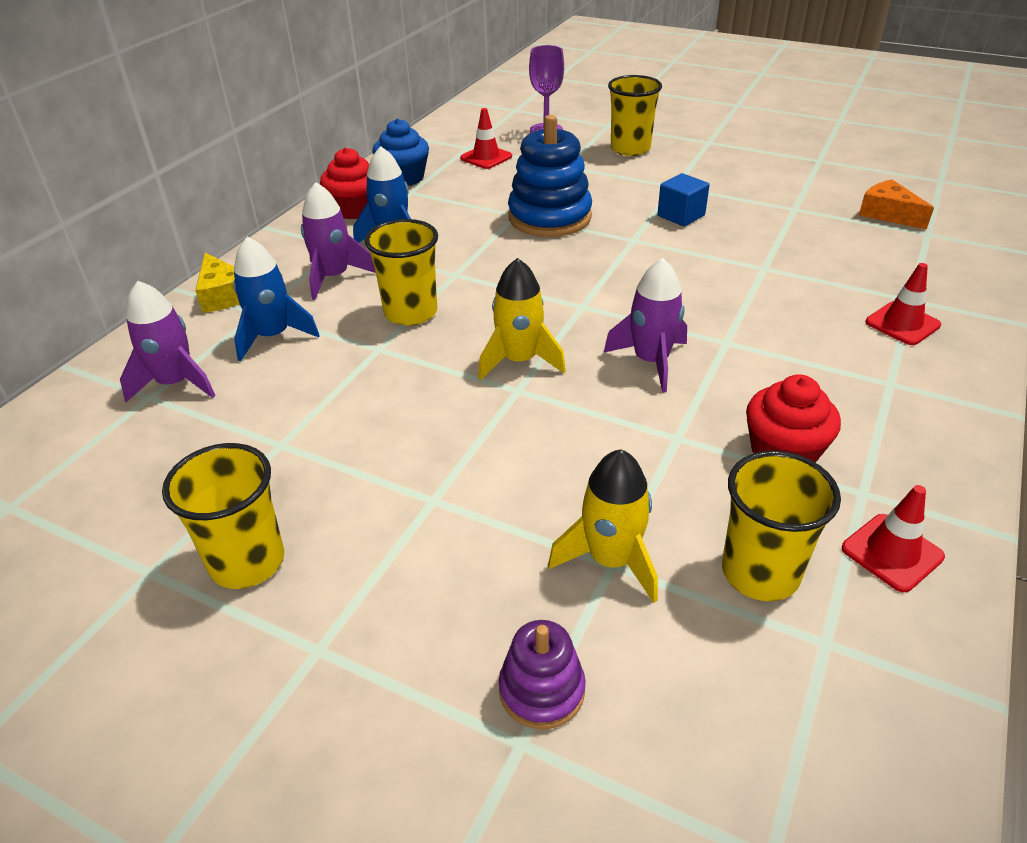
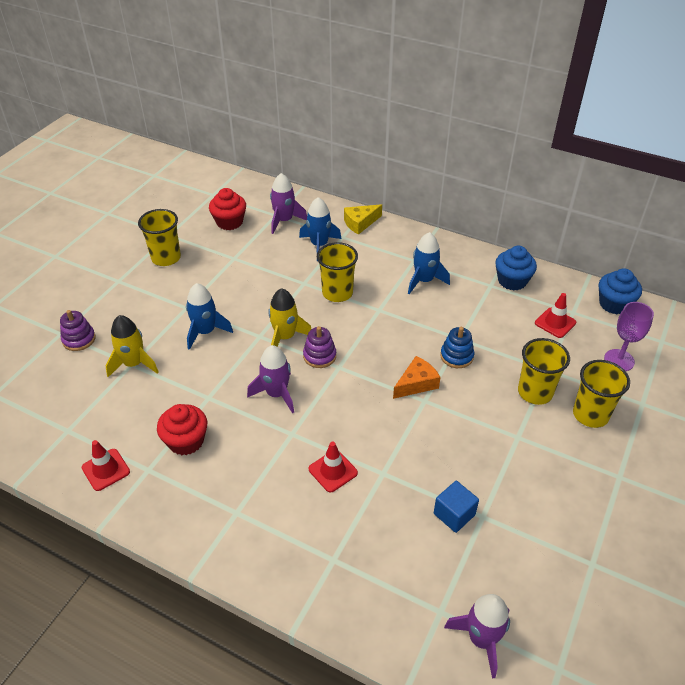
camera: 90 degrees right, 5 degrees up
(333, 277) = (377, 260): purple rocket -> purple rocket (481, 639)
(355, 209) = (462, 261): red cupcake -> red cupcake (229, 222)
(455, 126) = (614, 304): none -> blue cupcake
(508, 460) = (205, 332): none -> blue rocket
(549, 217) = (456, 356): blue stacking toy -> blue stacking toy, size x0.54
(561, 324) = (319, 356): none -> purple stacking toy
(681, 215) = (464, 434): blue cube -> blue cube (454, 514)
(760, 572) = (110, 415): yellow cup -> yellow cup (535, 392)
(888, 214) = (477, 590): orange cheese -> orange cheese (416, 383)
(902, 324) = (301, 542): red traffic cone -> red traffic cone (333, 471)

